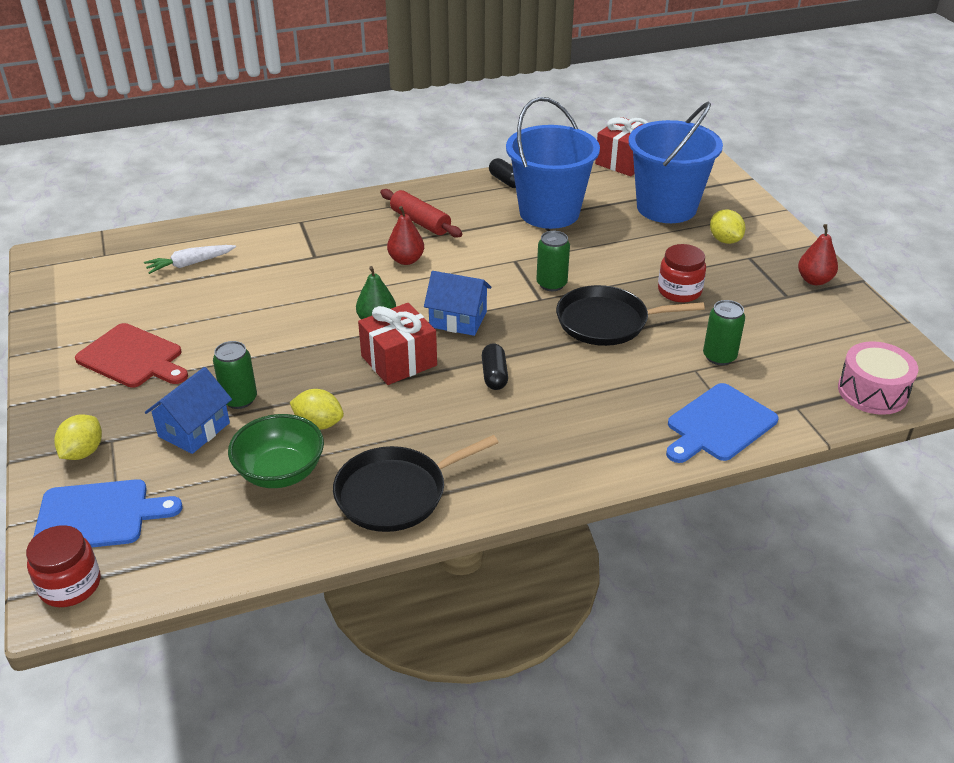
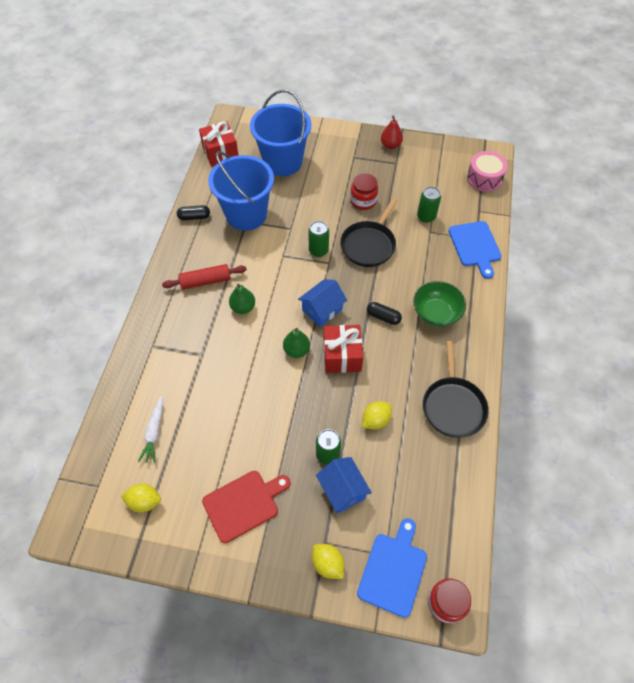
camera: 60 degrees left, 20 degrees up
(280, 472) = (406, 456): green bowl -> green bowl (436, 313)
(406, 260) = (243, 307): red pear -> green pear
(725, 240) = (332, 157): yellow lemon -> yellow lemon (144, 501)

